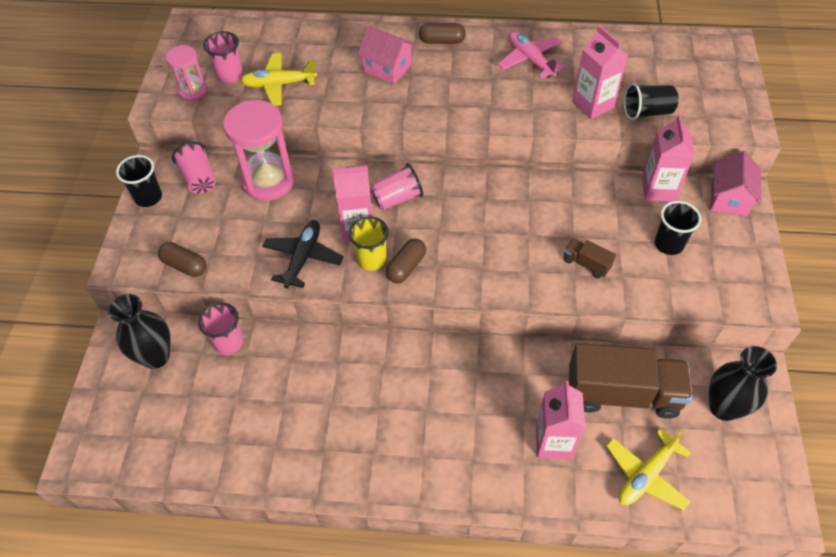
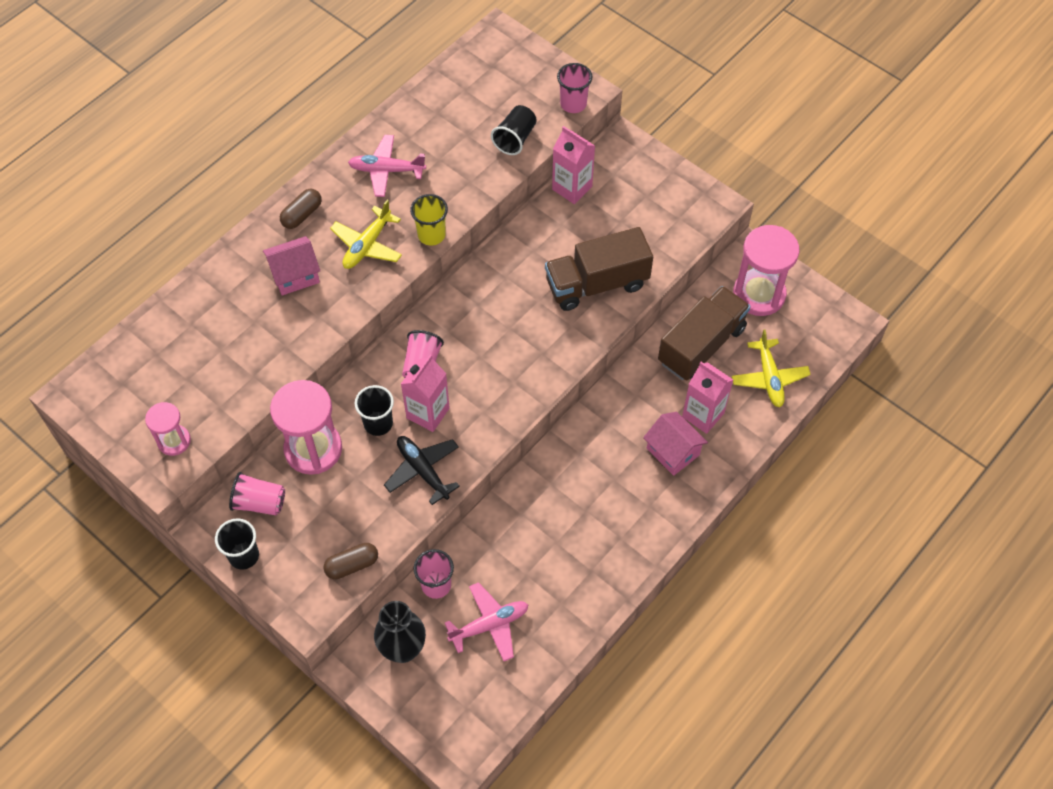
camera: 55 degrees left, 5 degrees up
(217, 404) = (489, 625): none -> pink plane
(230, 75) = (182, 400): pink cup -> pink cup (573, 104)
(279, 84) = (234, 368): yellow plane -> yellow plane (367, 245)
(371, 259) = (468, 422): yellow cup -> yellow cup (431, 235)
(406, 267) = (496, 403): brown capsule -> none
(586, 264) = (597, 284): brown truck -> brown truck, size x2.28
(593, 105) = (475, 166): pink carton -> none
(668, 244) = (624, 221): black cup -> black cup (378, 423)
(723, 407) = (759, 294): black vase -> pink hourglass
(729, 198) = (619, 153): pink house -> pink house (673, 451)

